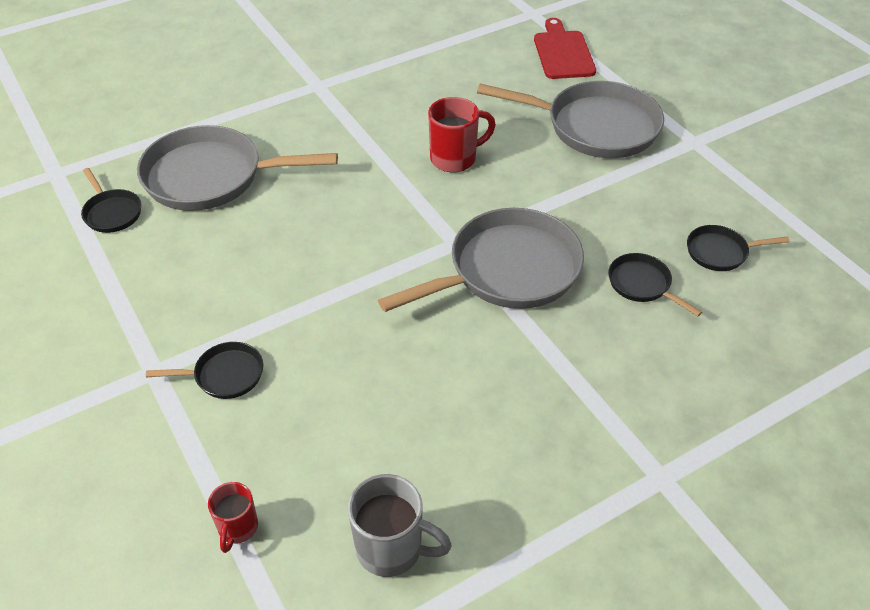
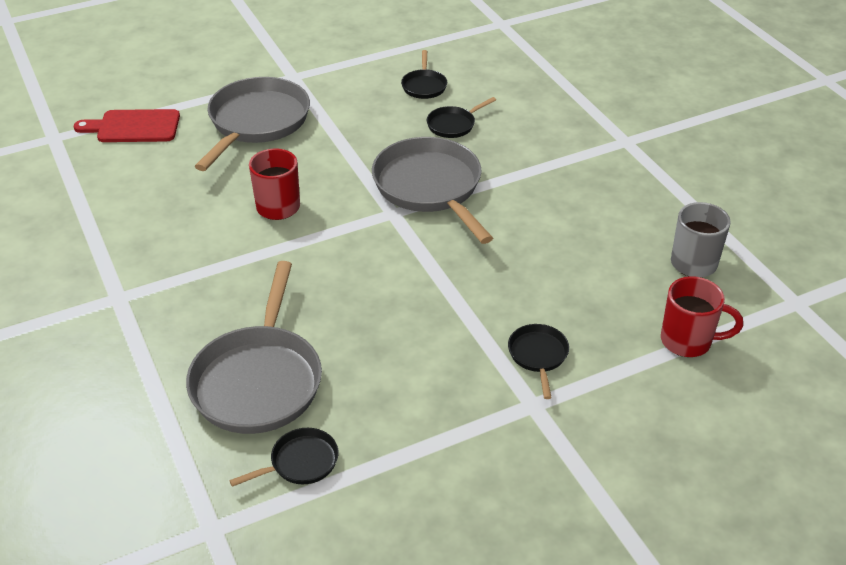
camera: 85 degrees left, 5 degrees down
(237, 528) = (688, 341): red mug -> red mug, size x1.62

